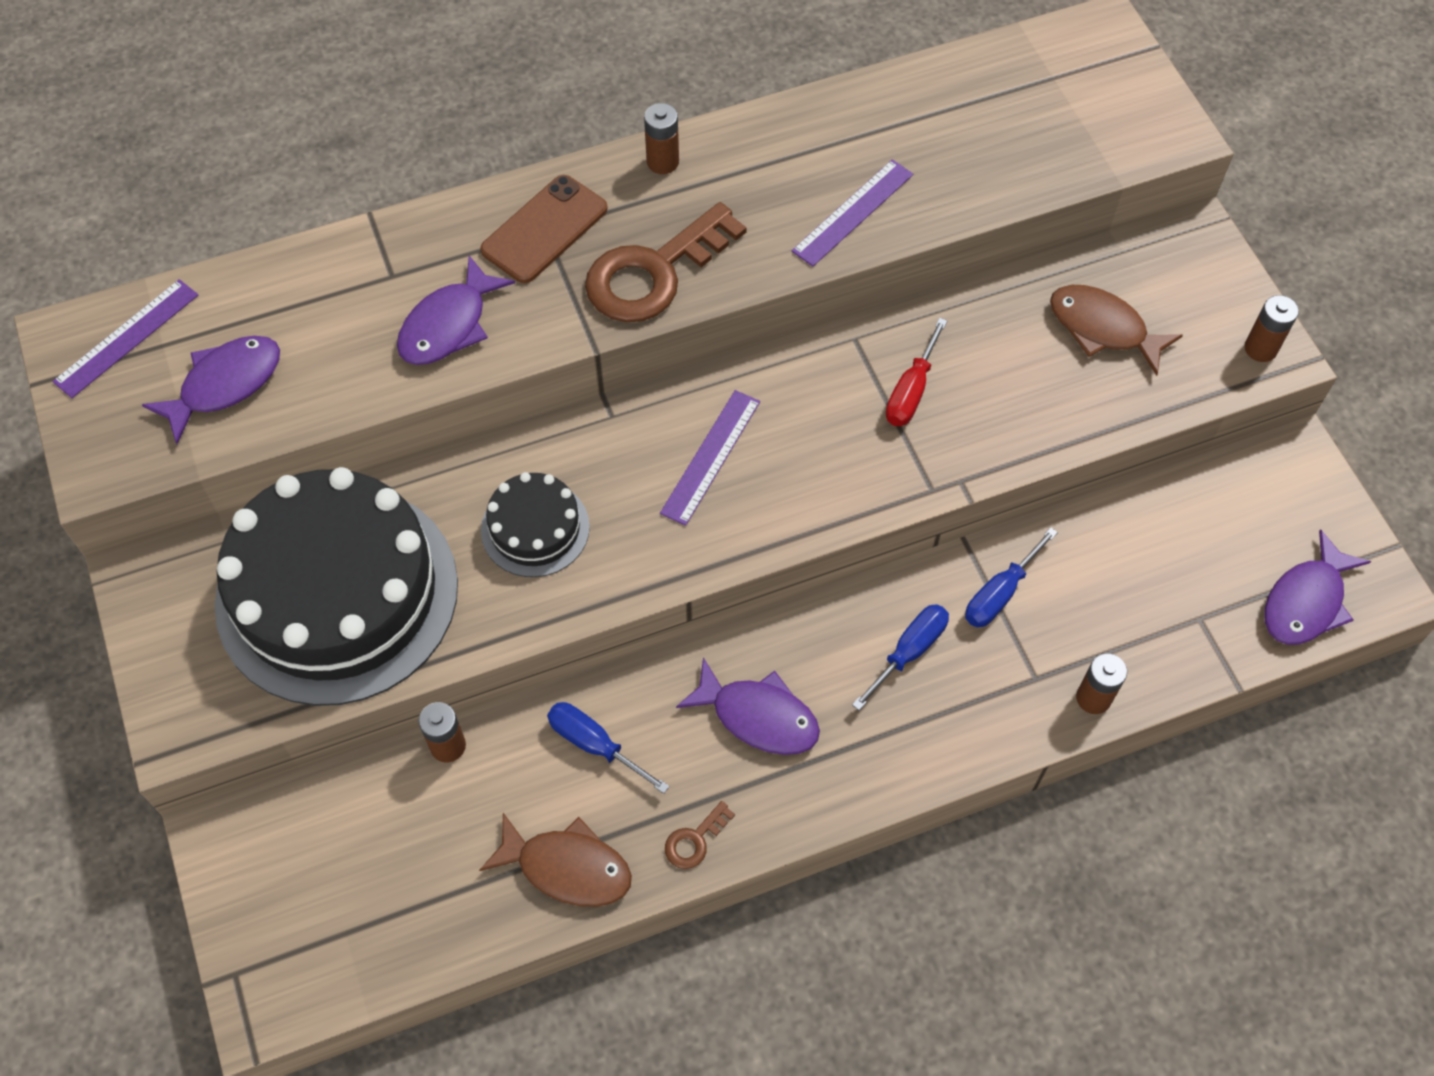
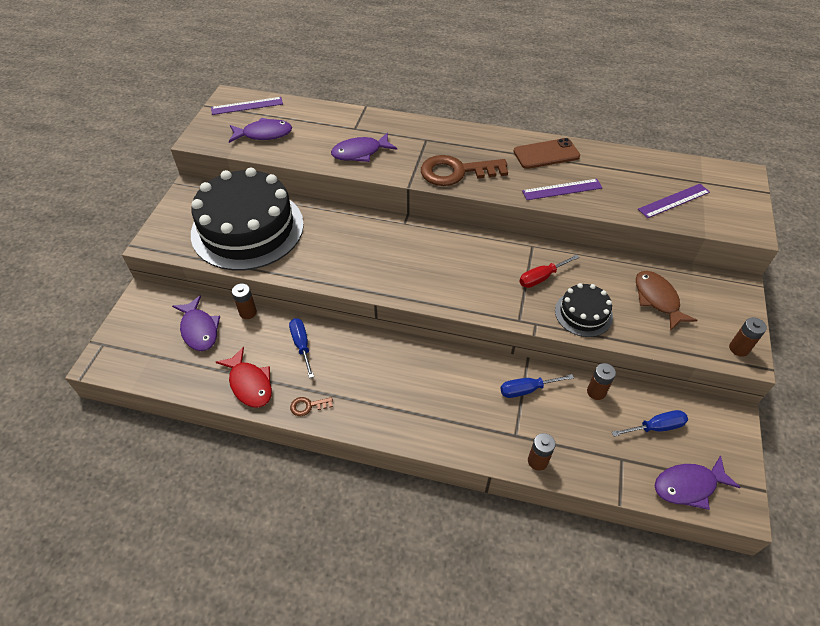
camera: 35 degrees right, 10 degrees down
(535, 528) = (339, 246): black cake -> black cake (583, 313)
(545, 230) = (426, 139): brown phone -> brown phone (546, 154)
(567, 867) = (249, 384): brown fish -> red fish
(662, 162) = (494, 138): brown battery -> brown battery (596, 392)
(710, 456) = (431, 257): purple ruler -> purple ruler (674, 200)
(758, 716) = (376, 374): purple fish -> purple fish (199, 329)
(909, 652) = (464, 389): blue screwdriver -> blue screwdriver (656, 427)

